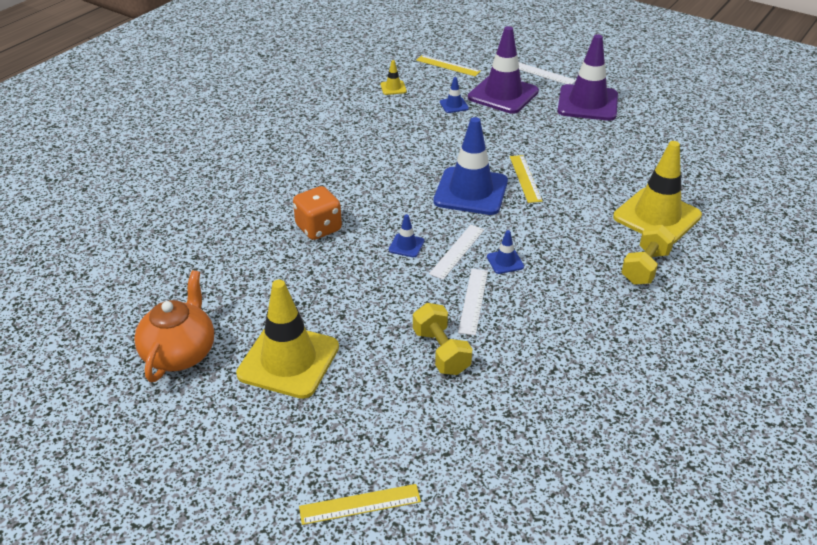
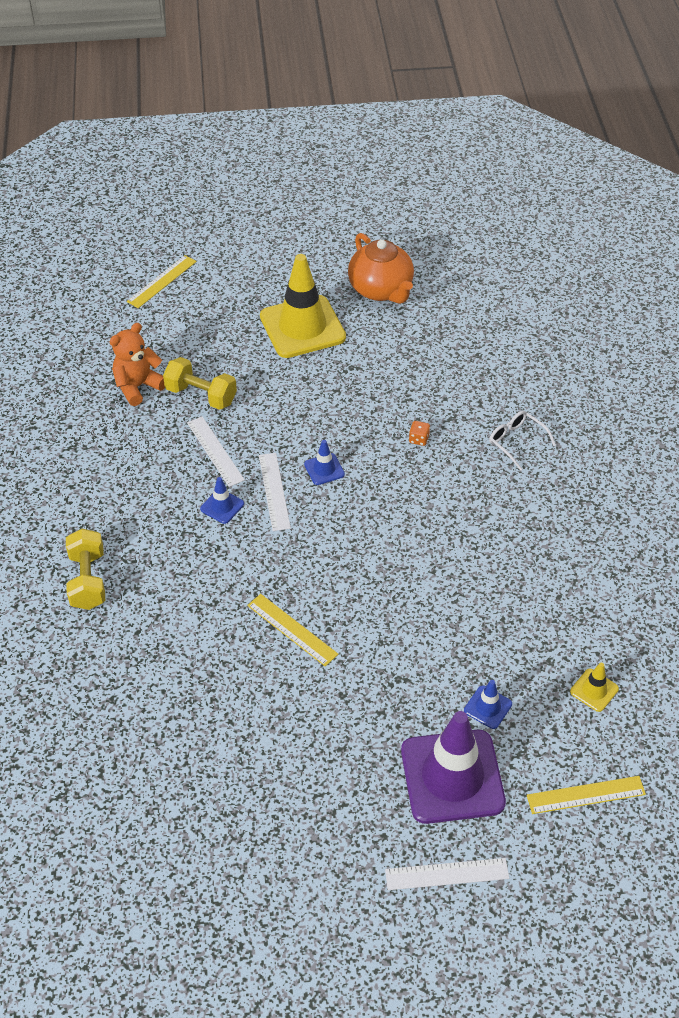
camera: 140 degrees right, 10 degrees up
(261, 193) = (517, 442): none -> white glasses
(318, 228) = (419, 439): orange dice -> orange dice, size x0.43
(471, 191) = (330, 572): blue traffic cone -> none
(490, 393) = (138, 386): none -> orange teddy bear
(587, 103) = (330, 837): purple traffic cone -> none
(657, 216) = (113, 661): yellow traffic cone -> none

